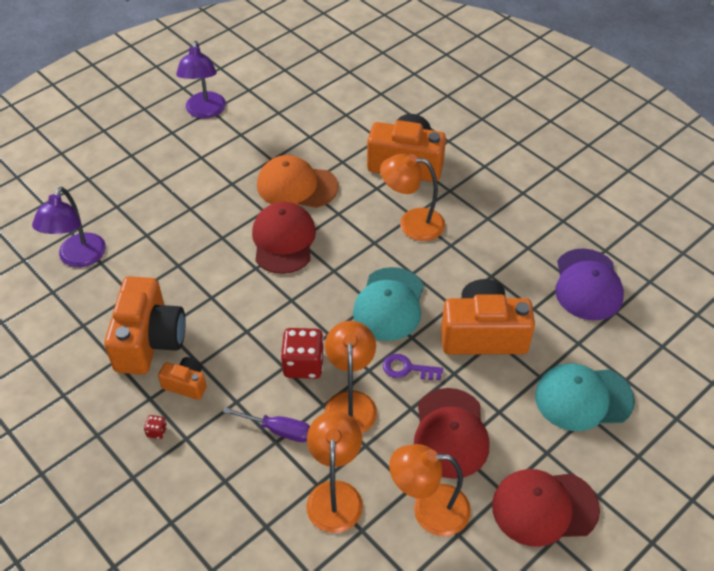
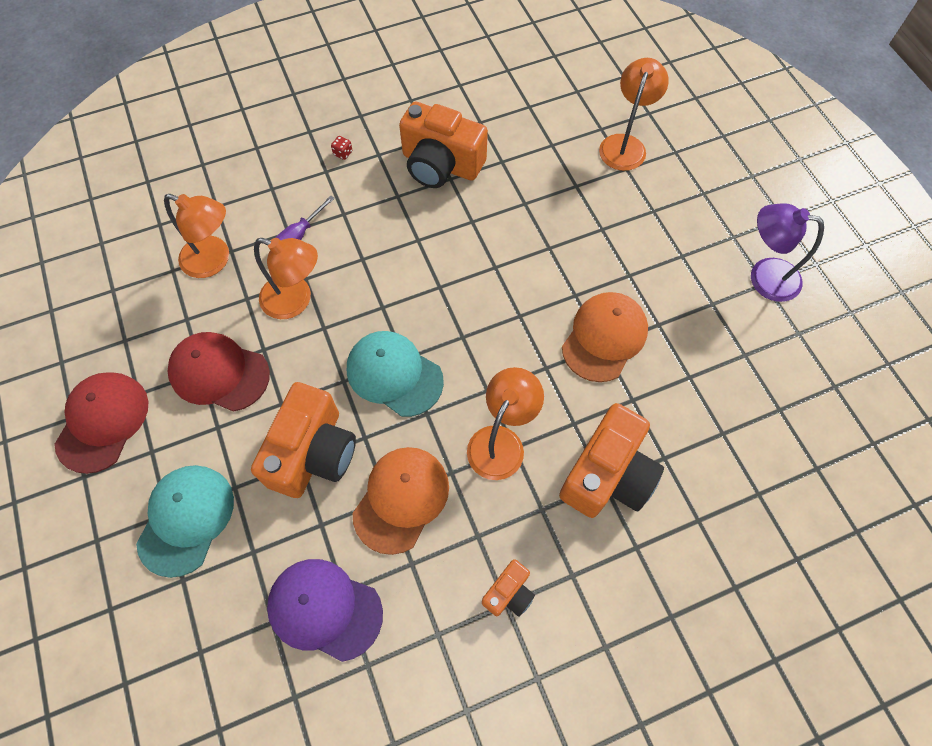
camera: 110 degrees right, 15 degrees up
(78, 258) = (564, 129): purple lamp -> none
(186, 384) = (380, 182): orange camera -> orange camera (509, 593)
(283, 240) = (524, 302): red cap -> none
(303, 364) = (357, 275): red dice -> none
(407, 369) = (308, 362): purple key -> none
(429, 510) = (159, 326): orange lamp -> orange lamp (625, 144)
(487, 267) = (401, 499): none -> orange cap

